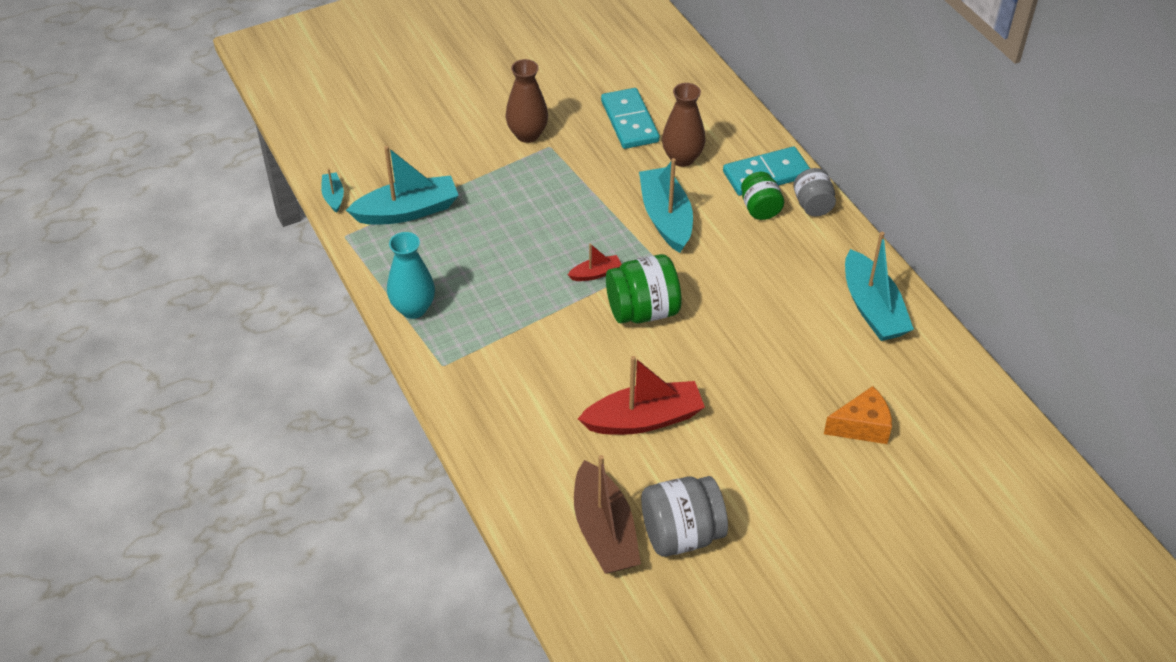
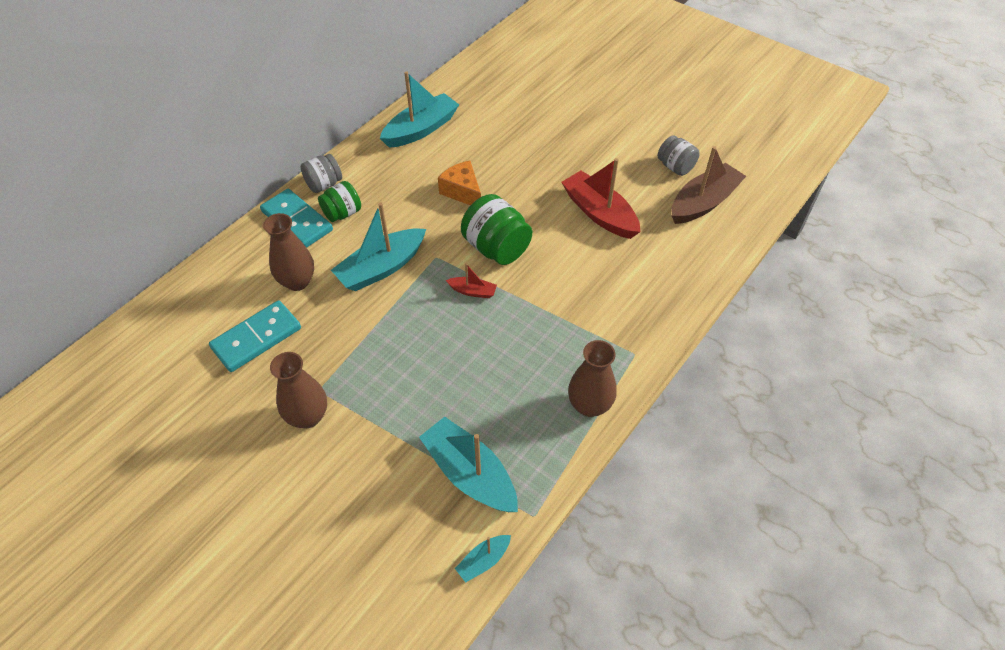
camera: 115 degrees left, 5 degrees up
(413, 308) = (589, 405): turquoise vase -> brown vase
(595, 273) = (472, 291): red boat -> red boat turned 150 degrees clockwise
(681, 534) = (675, 167): grey jar -> grey jar, size x0.63
(862, 426) = (531, 111): orange cheese -> orange cheese (462, 192)

